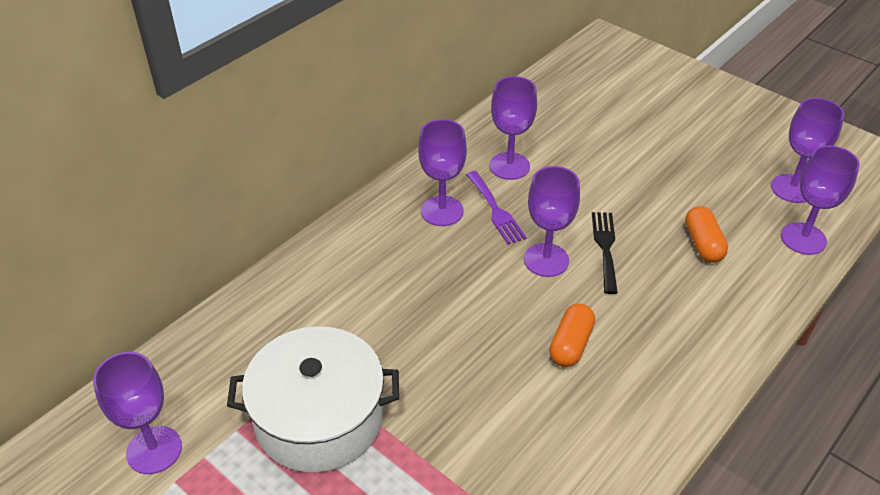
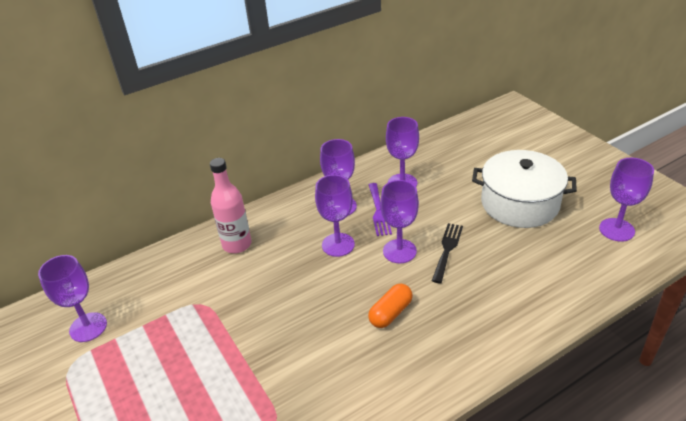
camera: 20 degrees right, 5 degrees down
(319, 418) = (196, 328): white pot -> white pot (519, 203)
(320, 289) = (237, 244): none -> pink bottle
(703, 244) = (524, 259): orange capsule -> none
(803, 238) = (609, 268): purple goblet -> purple goblet (338, 245)

